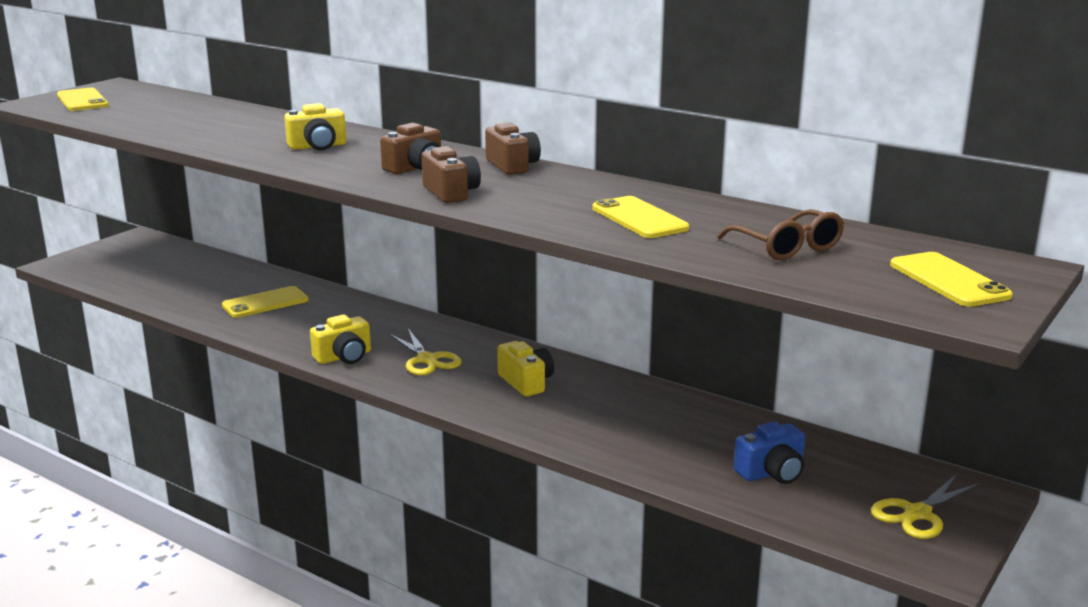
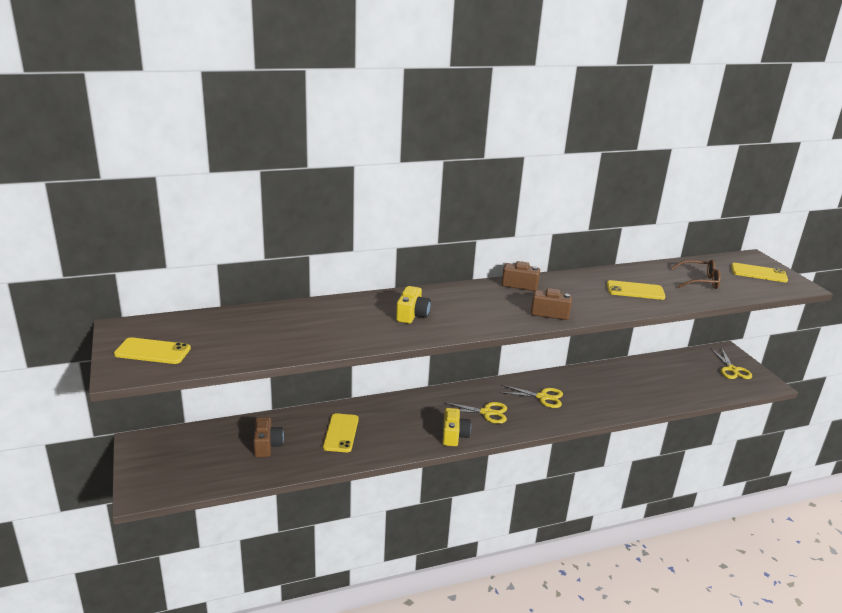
camera: 55 degrees left, 5 degrees up
(416, 168) = (494, 306): brown camera -> brown camera (267, 445)
(526, 382) = (542, 397): yellow camera -> yellow scissors
(772, 472) = (680, 381): blue camera -> none

